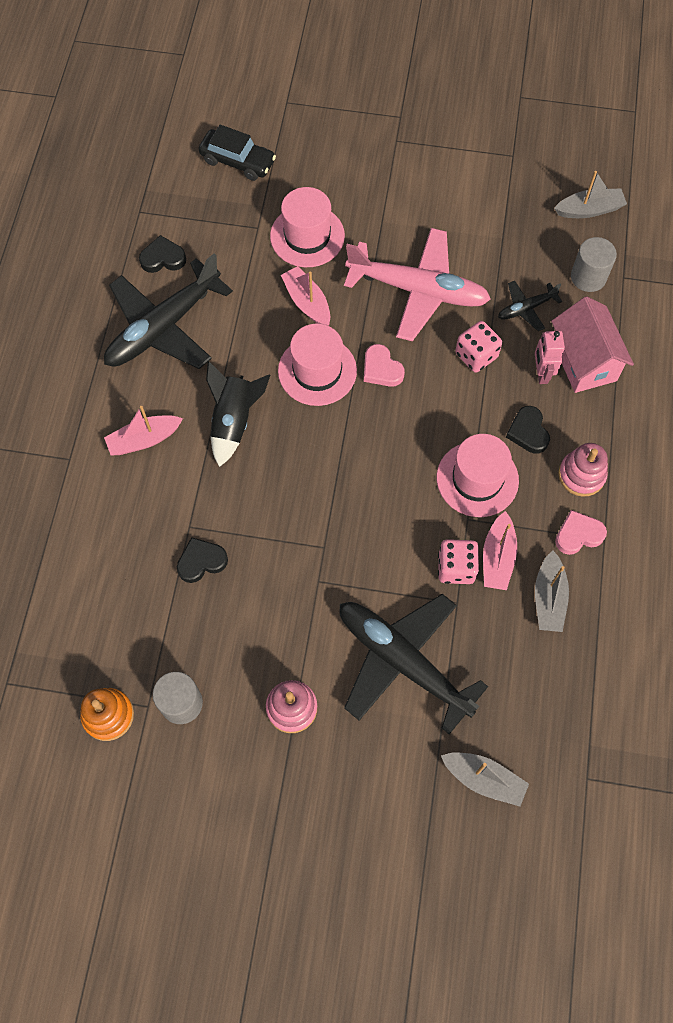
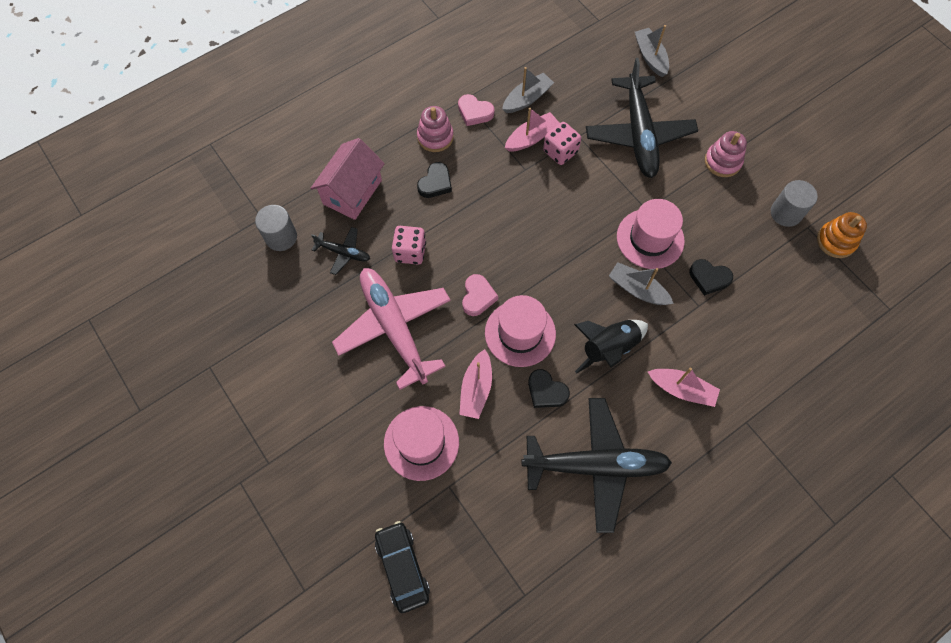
camera: 135 degrees left, 0 degrees up
(163, 258) = (545, 528): black heart -> black heart (546, 391)
(477, 479) = (495, 184): pink hat -> pink hat (650, 239)
(541, 373) = (386, 207): pink robot -> none
(589, 210) = (218, 279): grey boat -> grey boat (637, 289)

